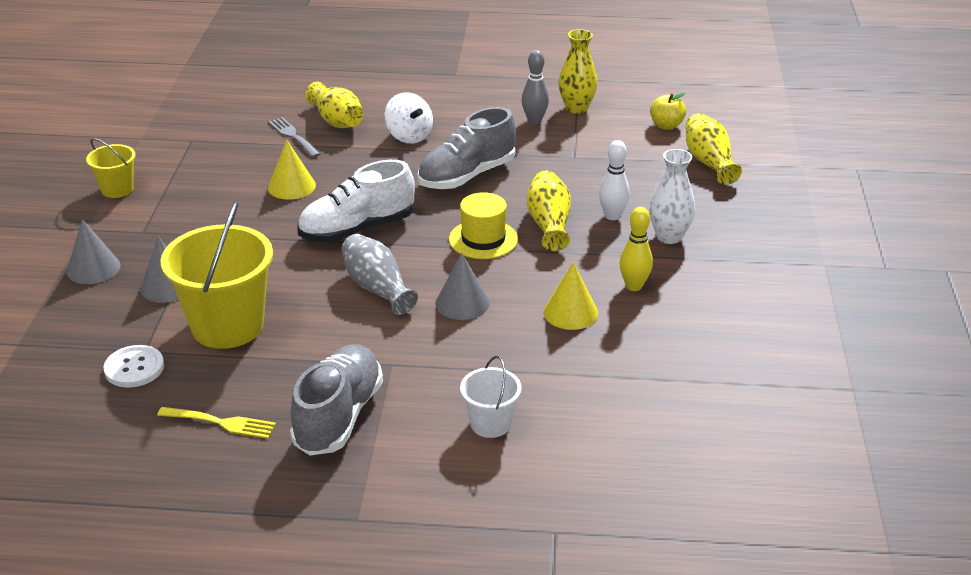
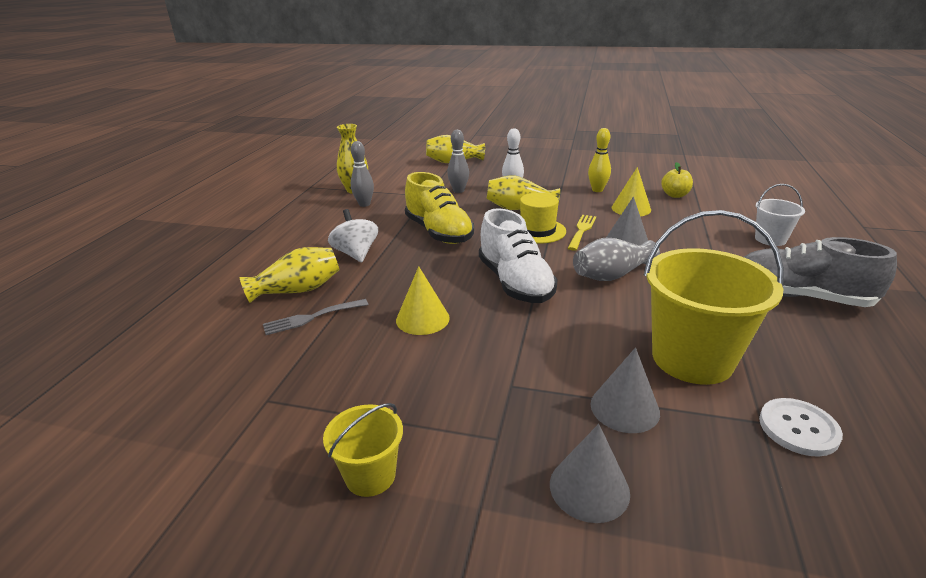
camera: 80 degrees left, 5 degrees down
(221, 423) = (852, 359): yellow fork -> yellow fork (582, 231)
(409, 136) = (356, 254): white spinning top -> white spinning top turned 90 degrees counterclockwise
(467, 176) = (439, 232): grey shoe -> yellow shoe
(596, 176) = (458, 191): none -> grey bowling pin
(666, 126) = (400, 168): yellow apple -> yellow apple (675, 195)
(669, 236) = (540, 177): white vase -> none

